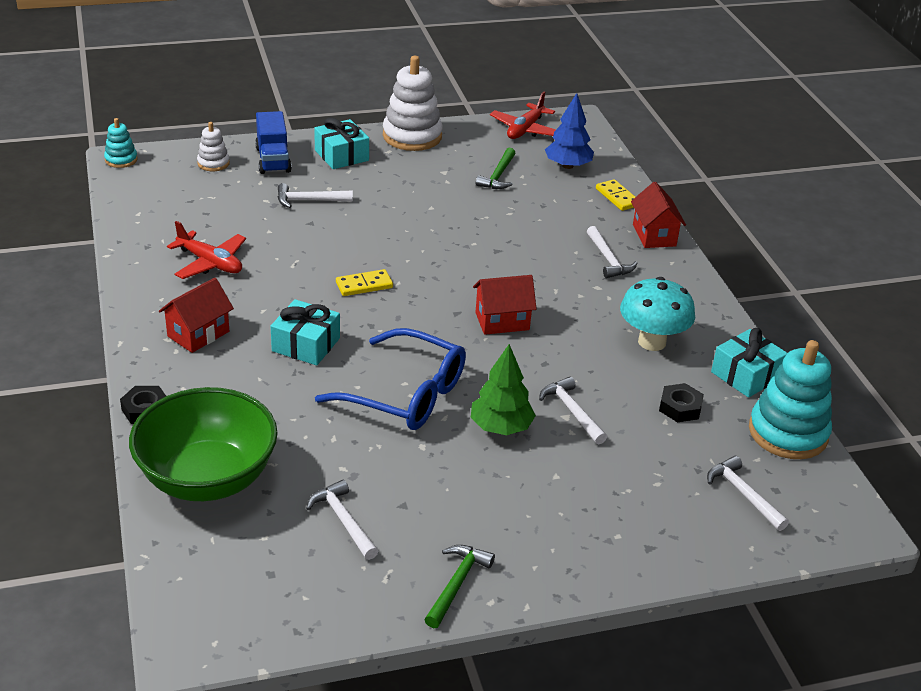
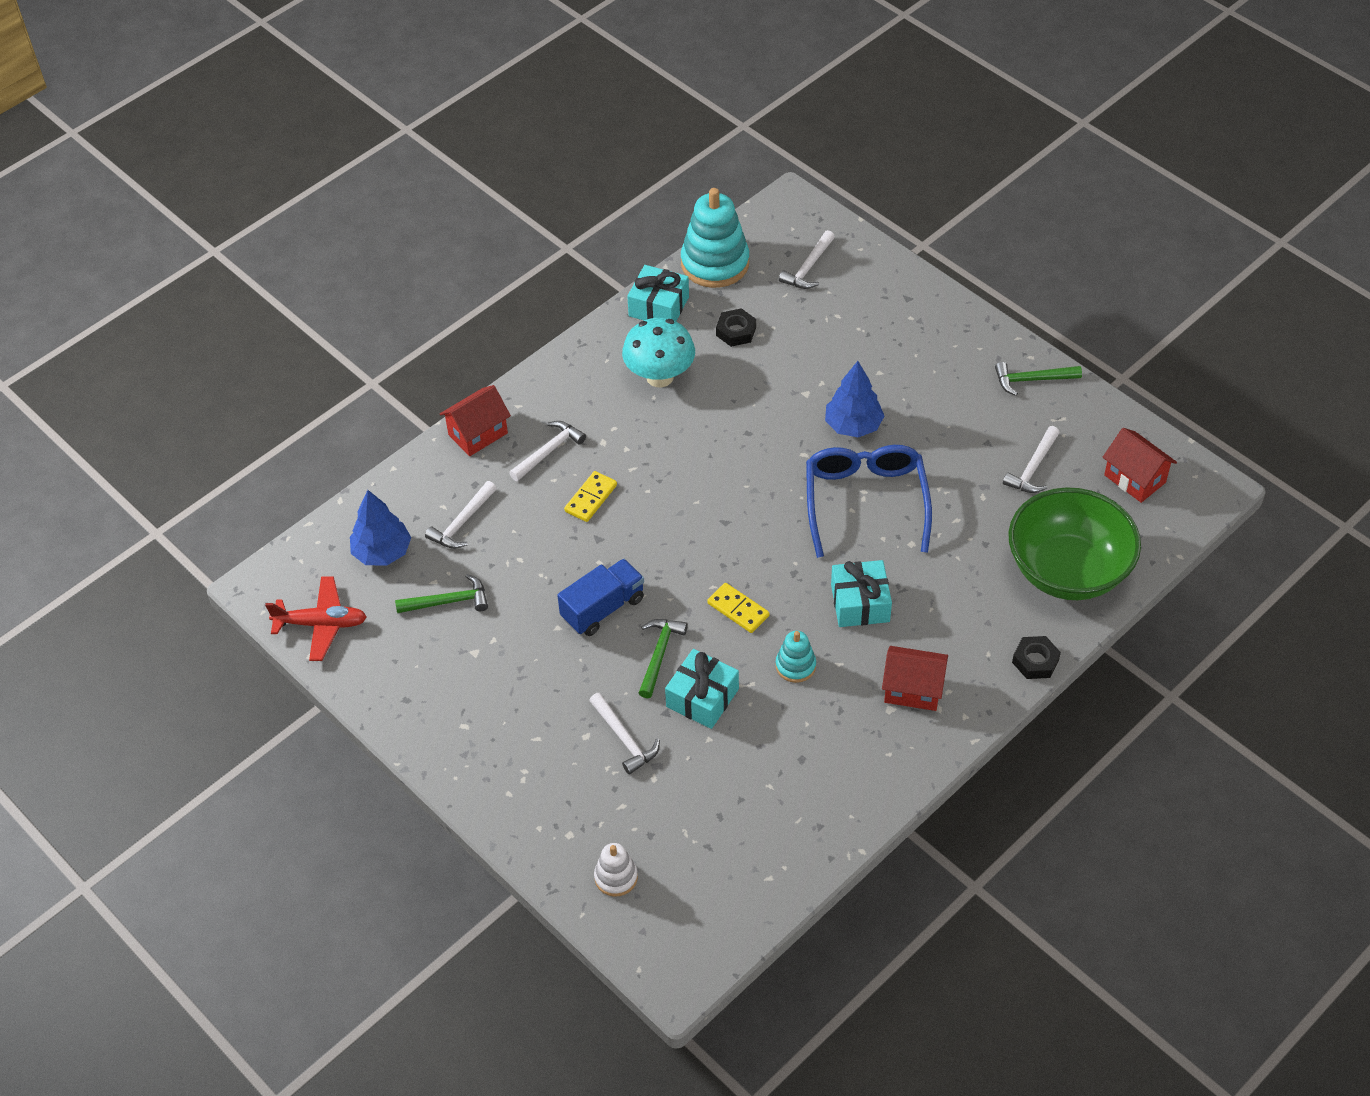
camera: 115 degrees left, 15 degrees up
(121, 160) = (678, 977): turquoise stacking toy -> turquoise stacking toy (795, 666)
(210, 263) = (802, 752): red plane -> none
(273, 160) = (565, 824): blue truck -> blue truck (603, 608)
(341, 155) = (506, 764): turquoise gift -> turquoise gift (702, 698)
(362, 237) = (659, 654): none -> green hammer
(412, 136) = (413, 721): white stacking toy -> none
(501, 427) = (853, 425): green tree -> blue tree
(502, 321) = (711, 485): red house -> red house (1134, 479)
(572, 411) = (796, 392): white hammer -> white hammer (462, 523)
(617, 197) = (422, 487): yellow domino -> yellow domino (590, 498)

